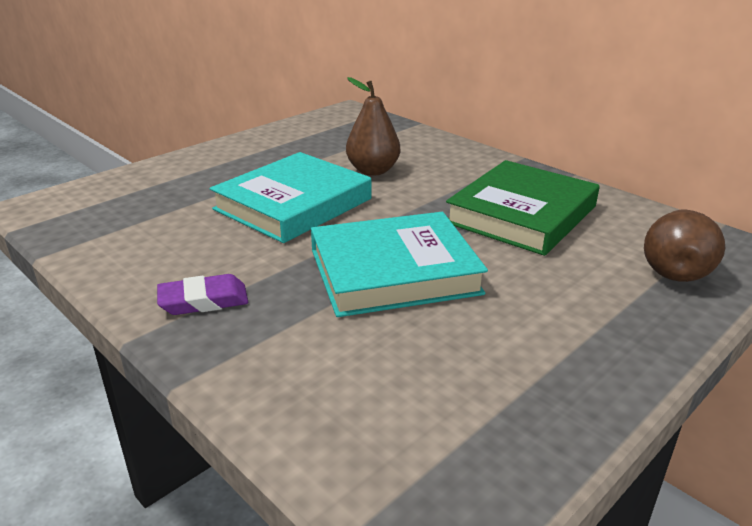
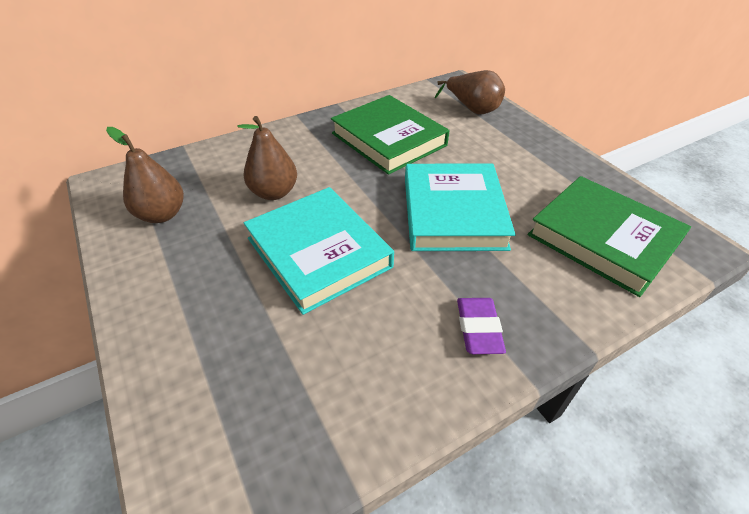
camera: 75 degrees left, 15 degrees up
(318, 136) = (162, 214): none -> brown pear
(398, 406) = (603, 238): none -> green book

